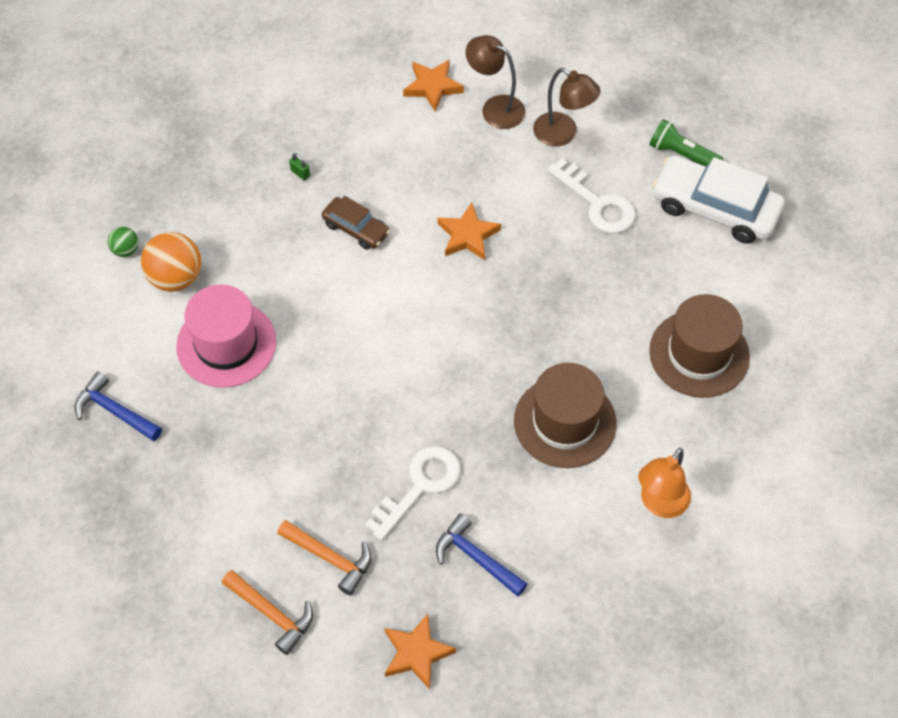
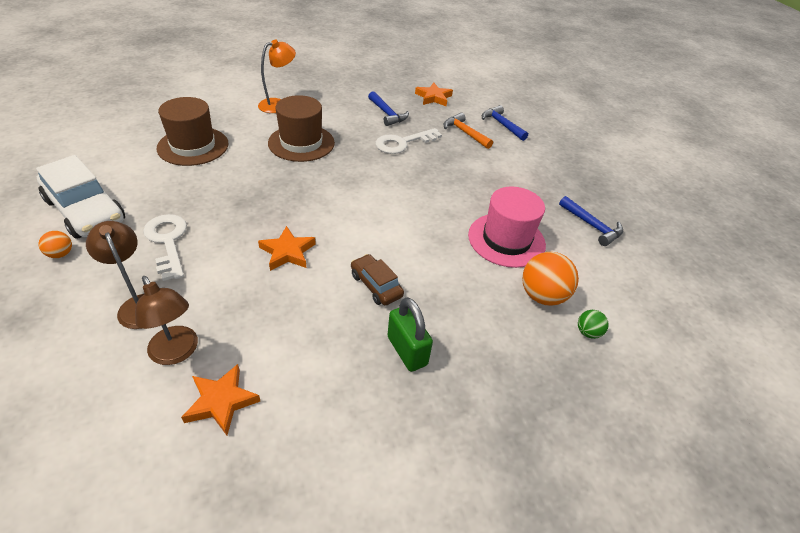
camera: 165 degrees left, 15 degrees down
(272, 614) = (502, 125): orange hammer -> blue hammer
(300, 173) = (407, 351): green padlock -> green padlock, size x2.33
(681, 154) = (61, 254): green flashlight -> orange ball

